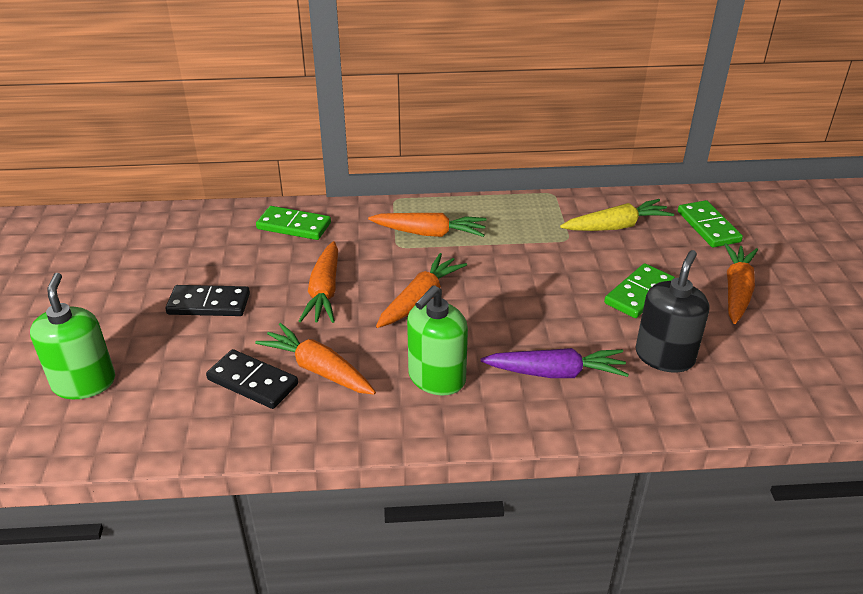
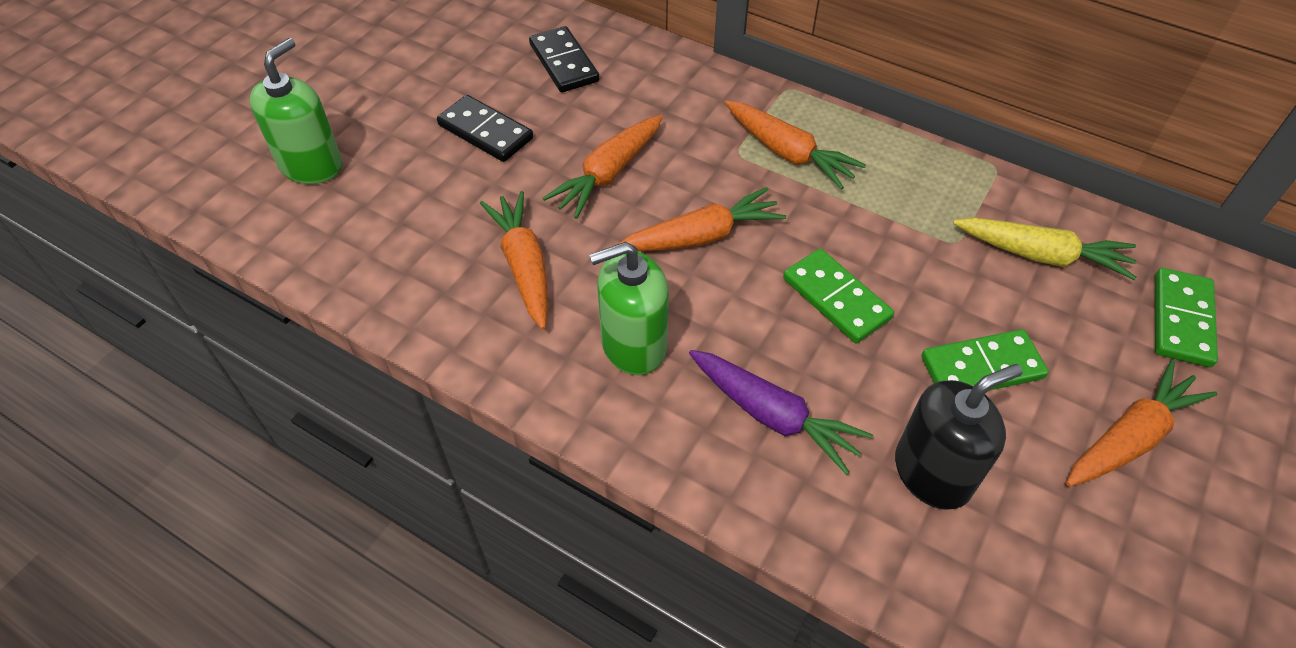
camera: 35 degrees right, 15 degrees up
(253, 382) = (451, 246): black domino -> black domino (564, 63)
(294, 226) = (646, 75): green domino -> green domino (836, 298)

